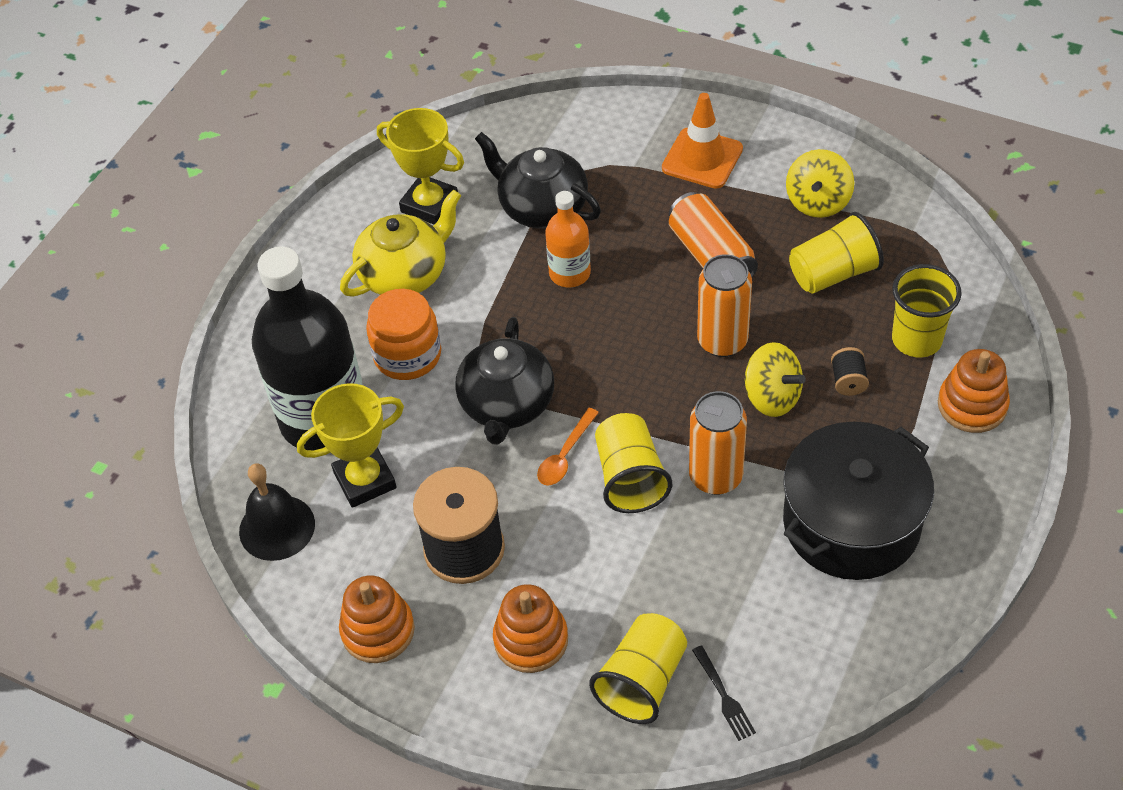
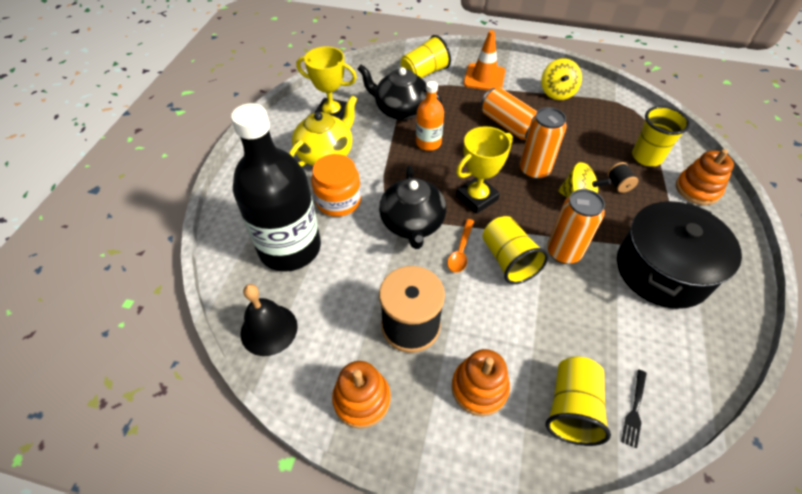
camera: 15 degrees left, 0 degrees up
(365, 480) = (327, 286): yellow trophy -> yellow trophy (477, 198)
(724, 696) = (634, 410): black fork -> black fork turned 60 degrees clockwise
(833, 273) = (582, 127): yellow cup -> yellow cup (424, 73)

